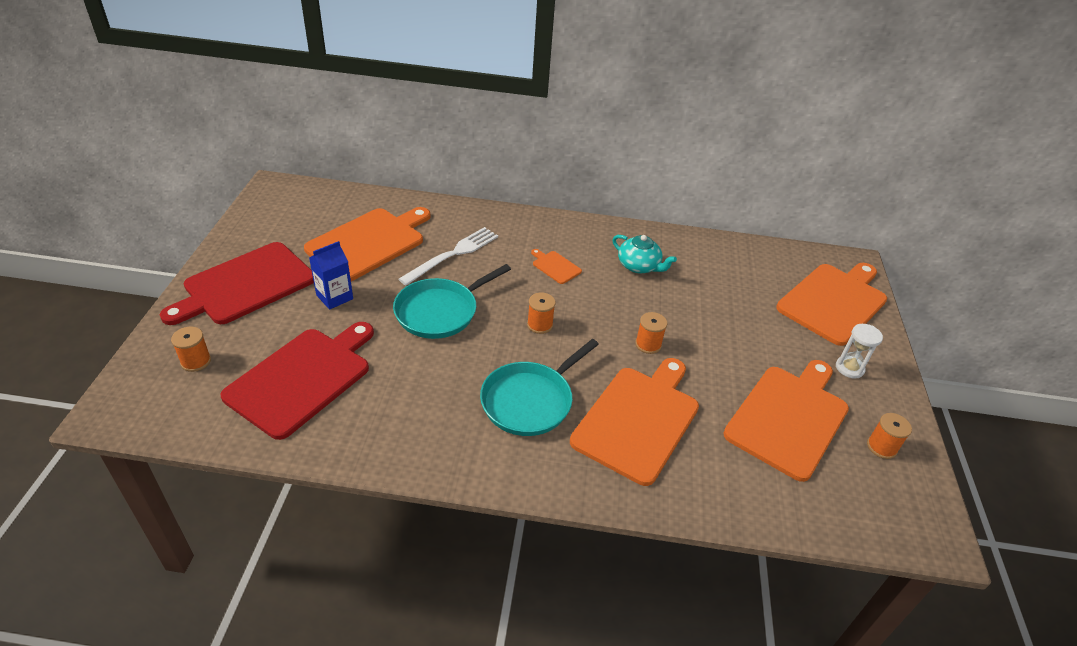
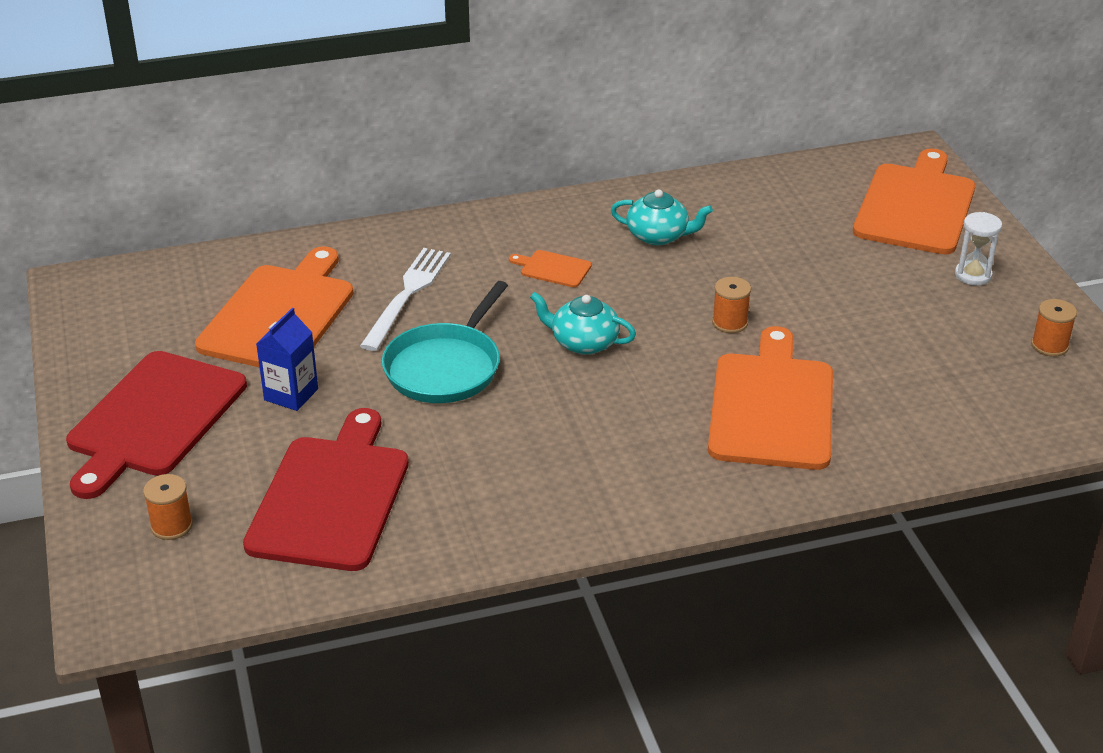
camera: 20 degrees left, 5 degrees down
(530, 401) = (633, 428): turquoise pan -> none
(540, 325) = (583, 342): orange spool -> turquoise teapot
(789, 417) = (936, 349): orange cutting board -> none

